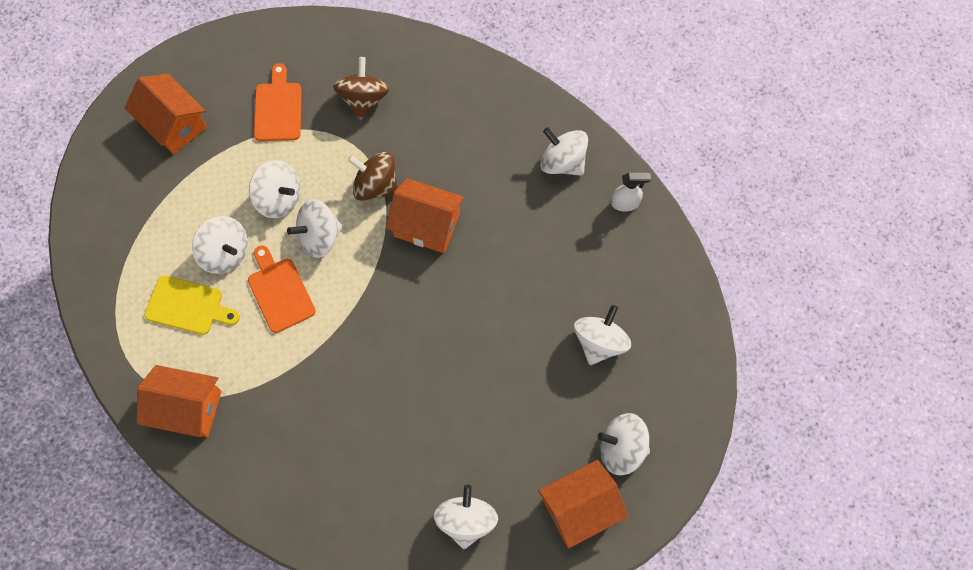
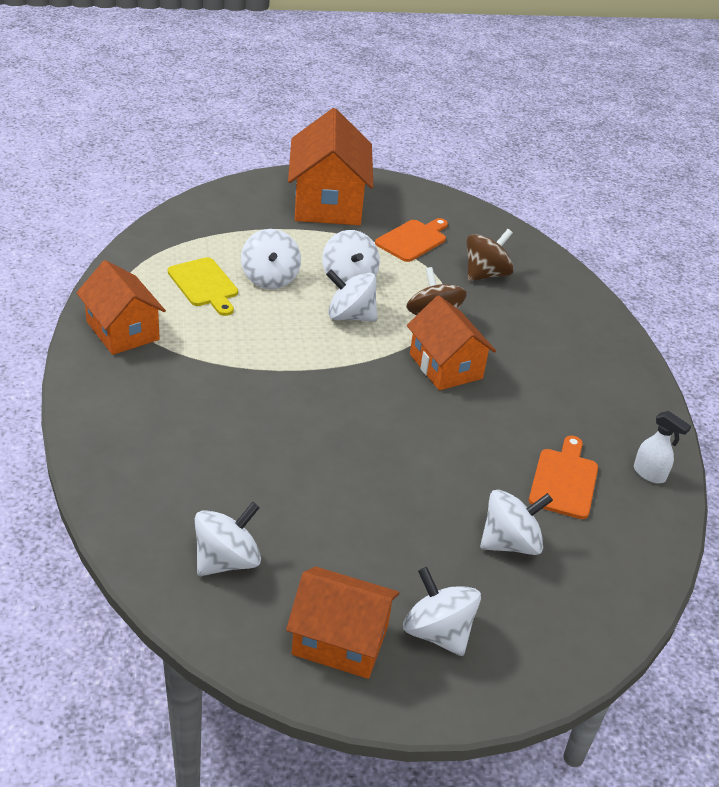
camera: 40 degrees right, 30 degrees down
(174, 124) = (328, 203): orange house -> orange house, size x1.53
(280, 292) = (279, 322): orange cutting board -> orange cutting board (564, 480)
(562, 162) = (617, 411): white spinning top -> none

